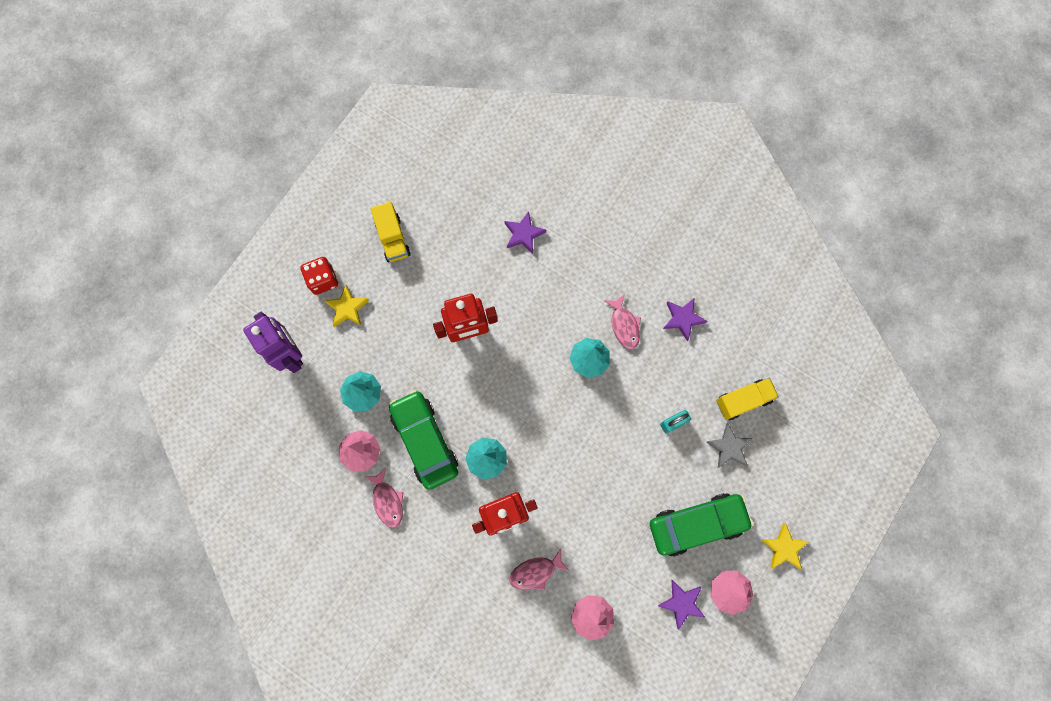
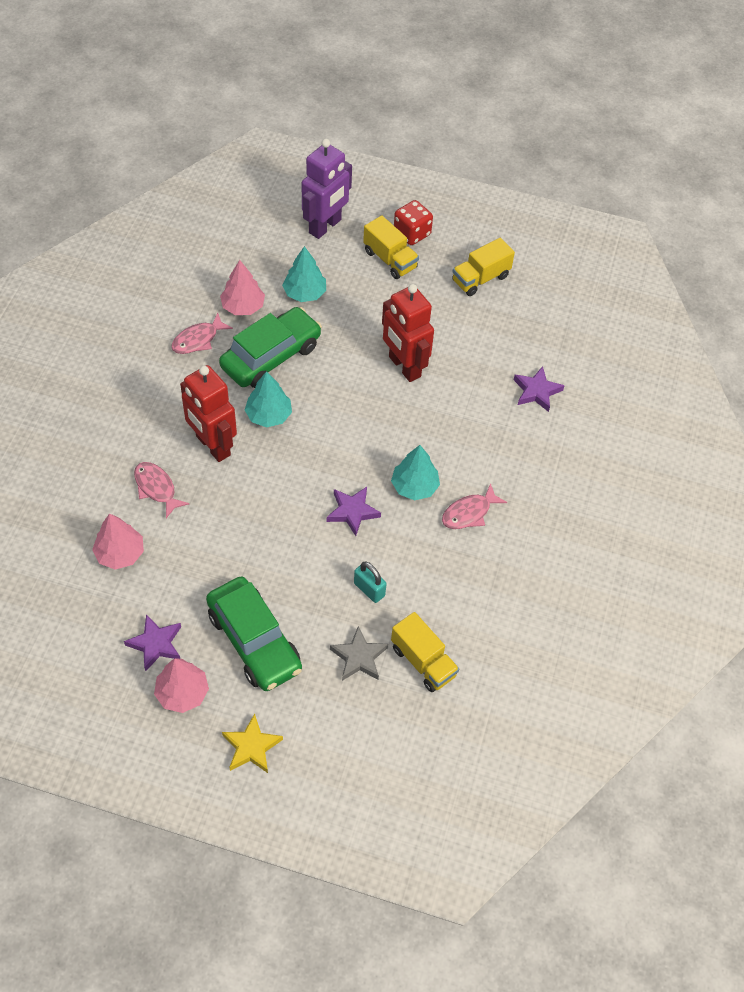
camera: 70 degrees right, 20 degrees down
(347, 308) = (390, 260): yellow star -> yellow truck
(682, 319) = (501, 573): purple star -> purple star (352, 512)

